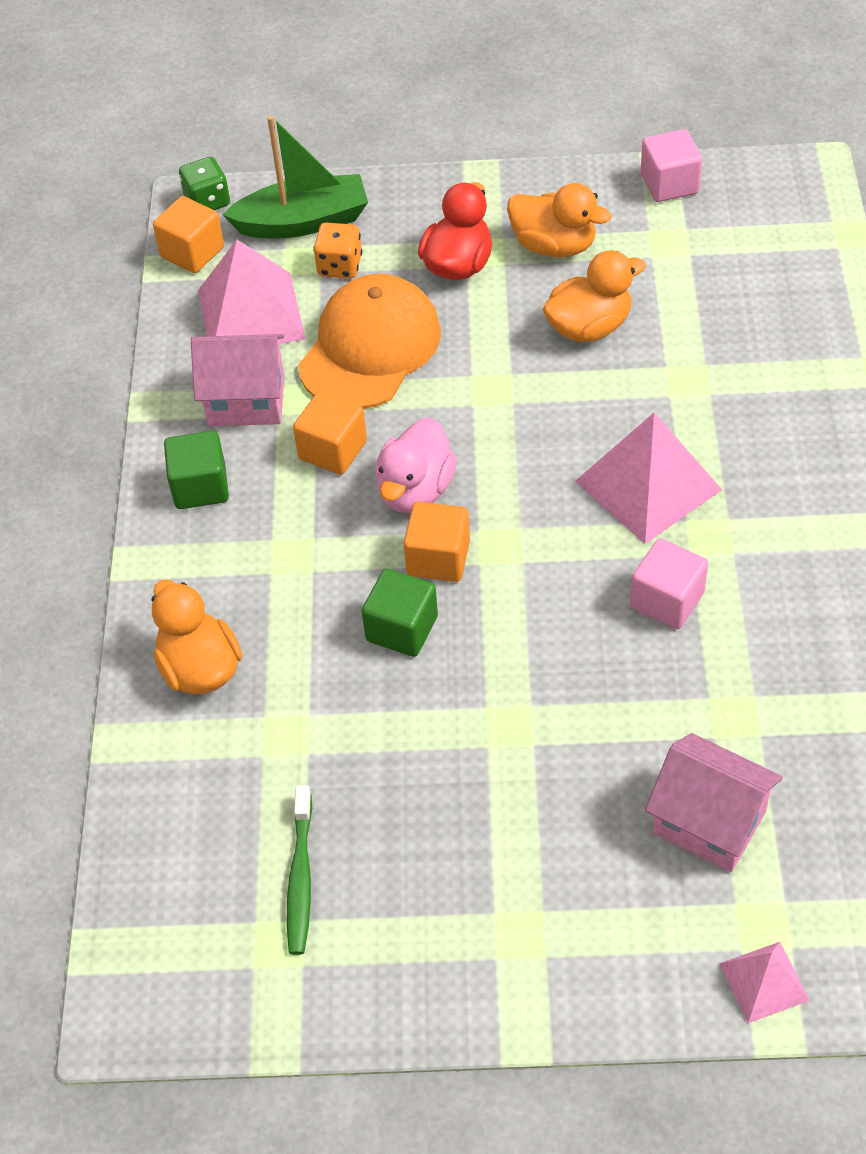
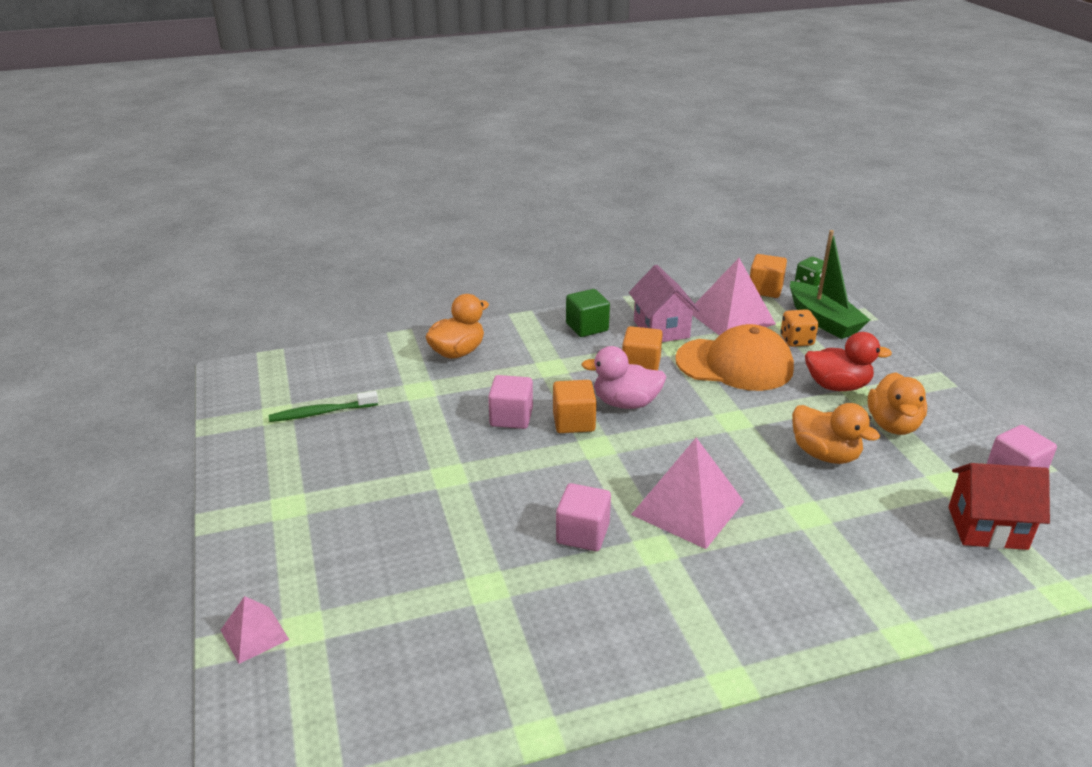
camera: 70 degrees right, 20 degrees down
(402, 629) = (511, 417): green cube -> pink cube
(709, 822) = (388, 585): pink house -> none
(748, 244) = (987, 528): none -> red house

